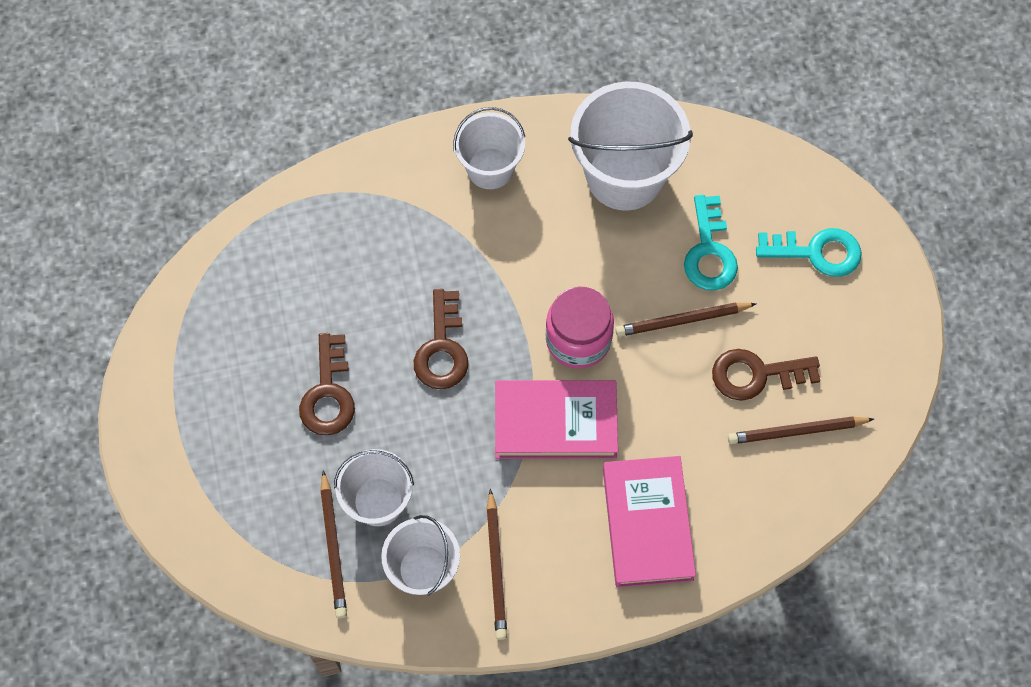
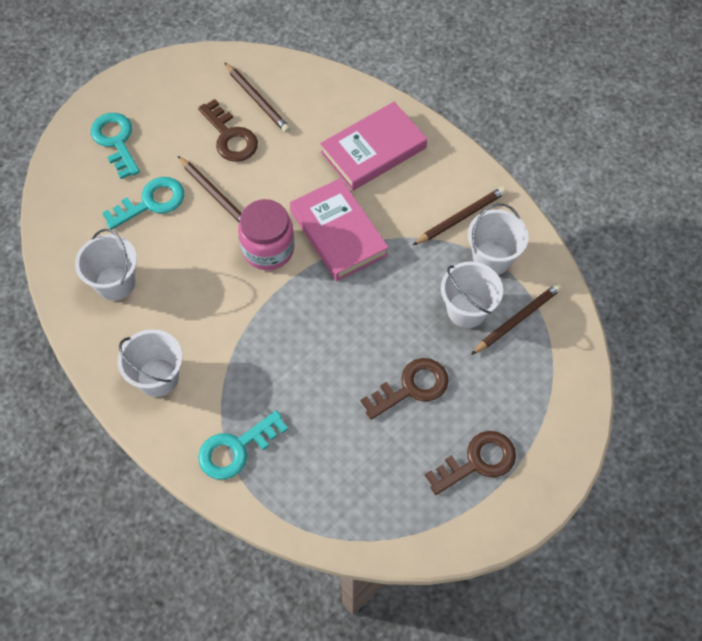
camera: 120 degrees left, 5 degrees down
(370, 202) = (236, 449): none -> turquoise key
(442, 348) = (328, 331): brown key -> brown key (477, 461)
(624, 176) = (115, 283): white bucket -> white bucket, size x0.60

